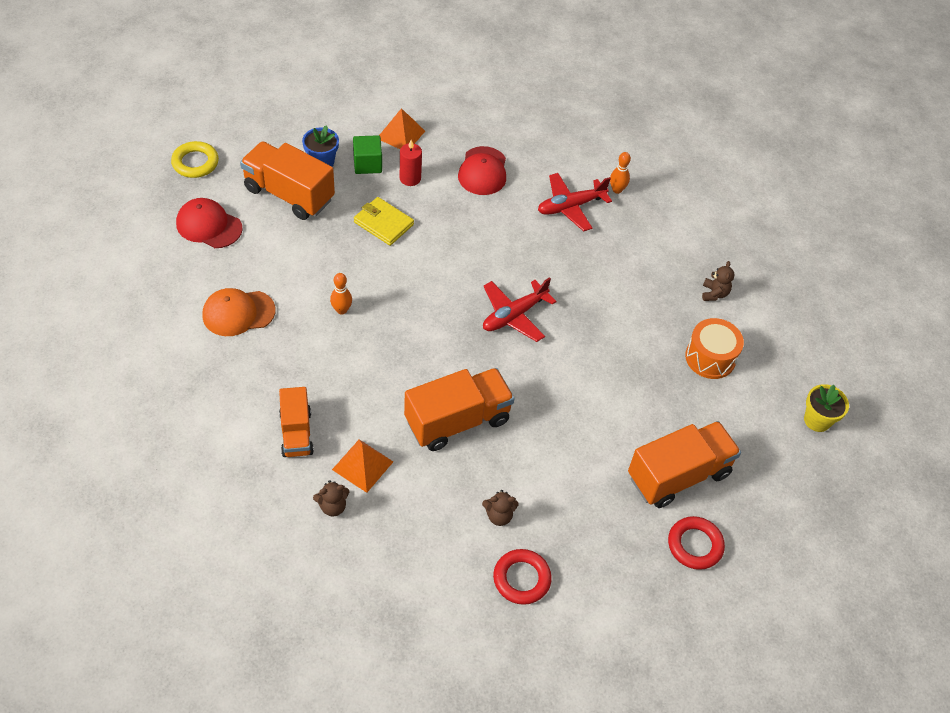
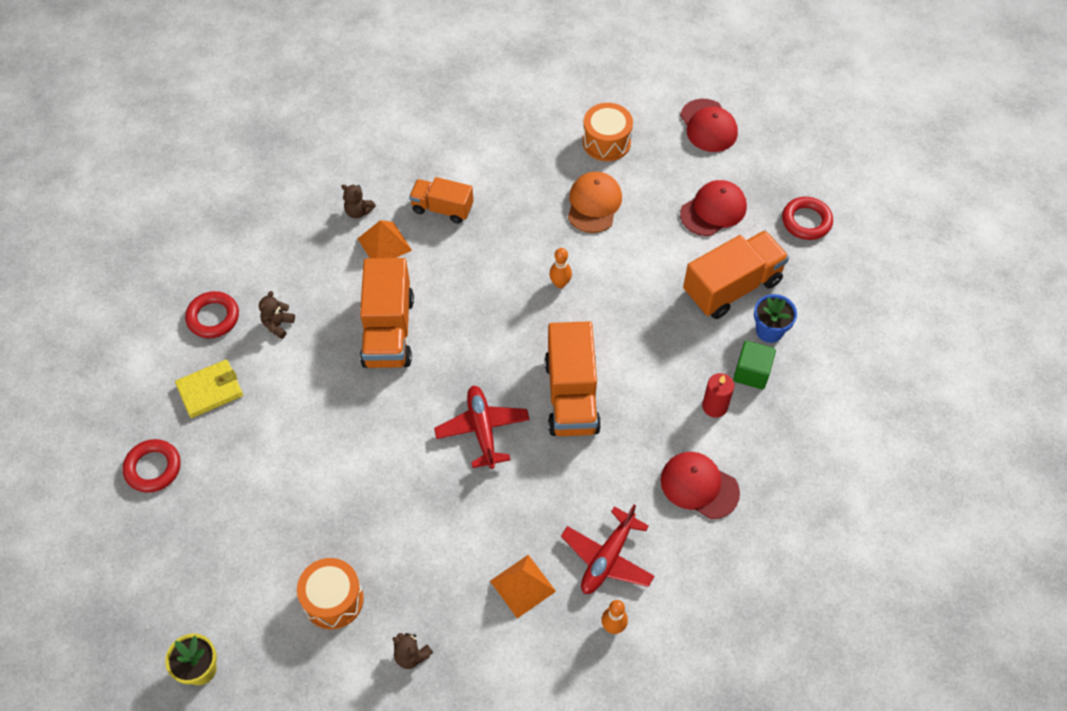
camera: 120 degrees right, 5 degrees up
(104, 254) = (708, 126): none -> red cap
(154, 326) = (606, 142): none -> orange drum
(195, 163) = (806, 221): yellow ring -> red ring
(332, 506) = (358, 211): brown teddy bear -> brown teddy bear turned 75 degrees counterclockwise
(383, 223) = (657, 357): yellow wallet -> yellow wallet (210, 390)
(401, 134) = (788, 423): orange pyramid -> orange pyramid (522, 586)
(570, 206) = (607, 558): red plane -> red plane turned 150 degrees counterclockwise
(678, 475) = (225, 492): orange truck -> orange truck (571, 396)

